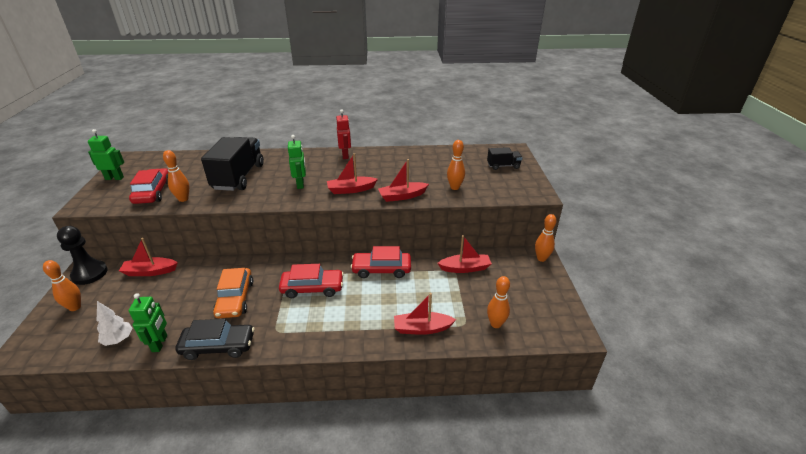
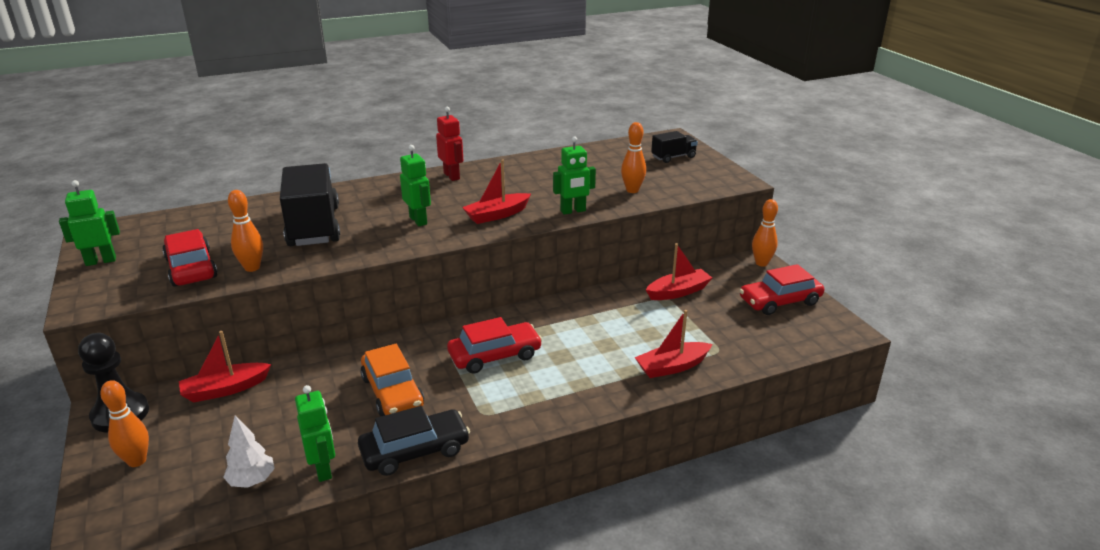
camera: 20 degrees left, 5 degrees down
(381, 269) = (573, 315): red car -> red car (780, 301)
(402, 196) = (573, 211): red boat -> green robot
(496, 324) = (755, 342): orange bowling pin -> none

